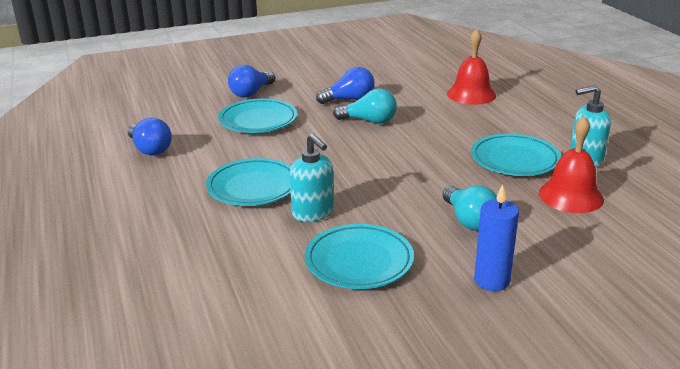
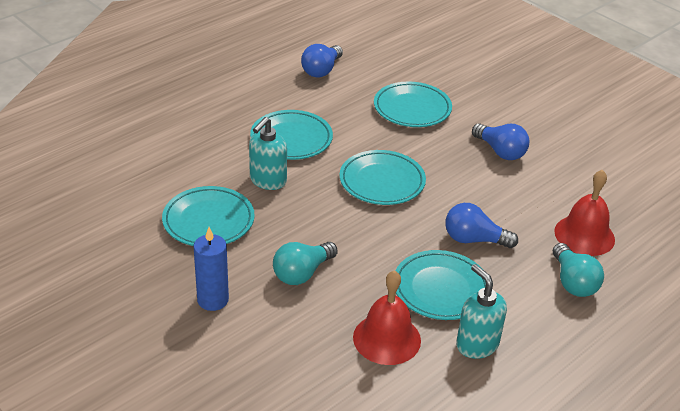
camera: 65 degrees right, 10 degrees up
(251, 93) = (467, 89): blue light bulb -> blue light bulb (474, 240)
(356, 155) = (382, 182): none -> turquoise plate
(369, 121) = (460, 175): turquoise light bulb -> turquoise light bulb (573, 282)

